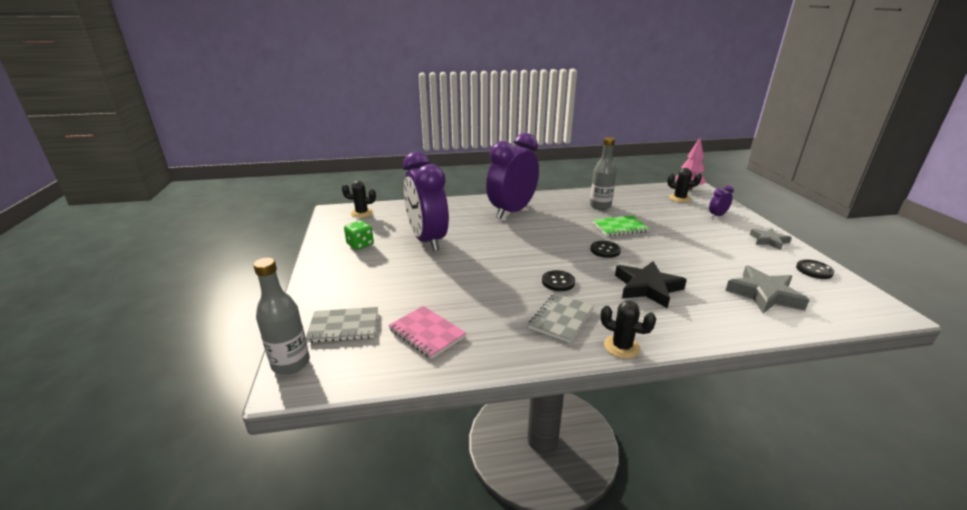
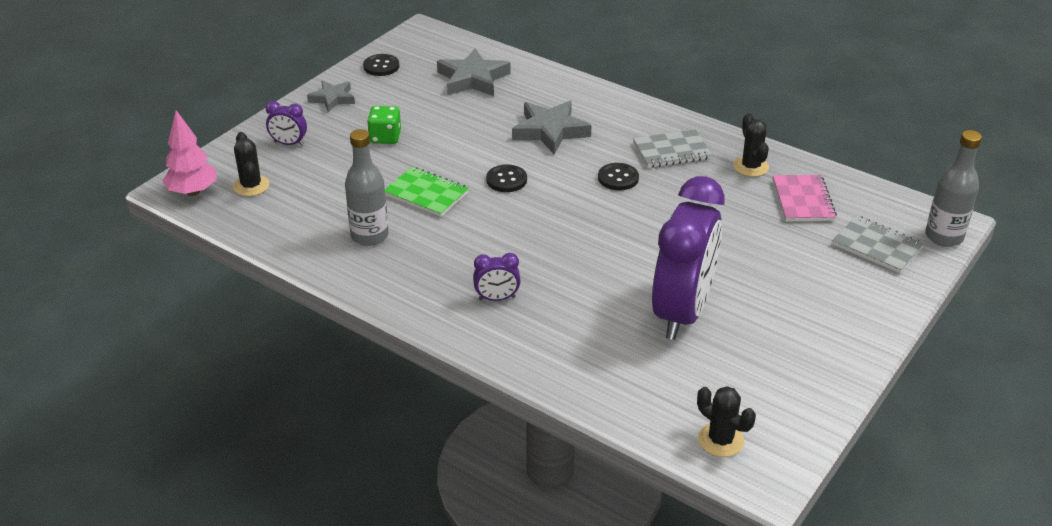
camera: 135 degrees left, 10 degrees up
(360, 244) = (779, 358): green dice -> green dice (385, 137)
(512, 211) = (497, 298): purple clock -> purple clock, size x0.40
(621, 347) = (660, 113): black cactus -> black cactus (750, 167)
(647, 287) = (550, 131): black star -> grey star

